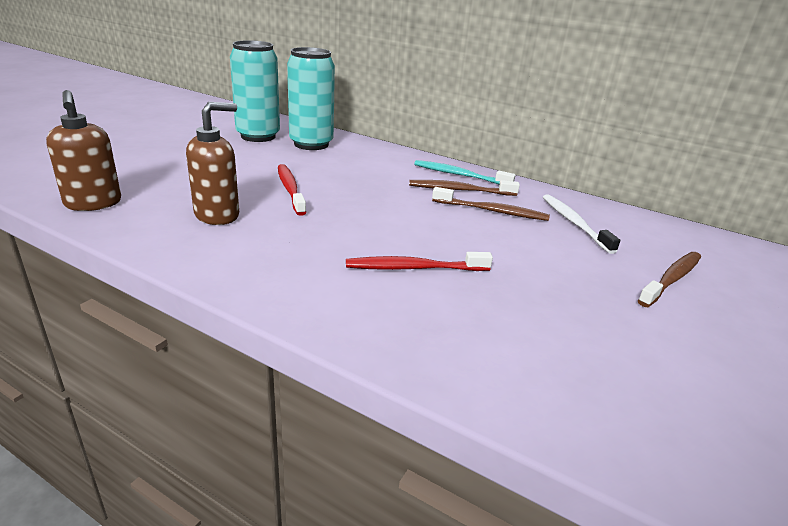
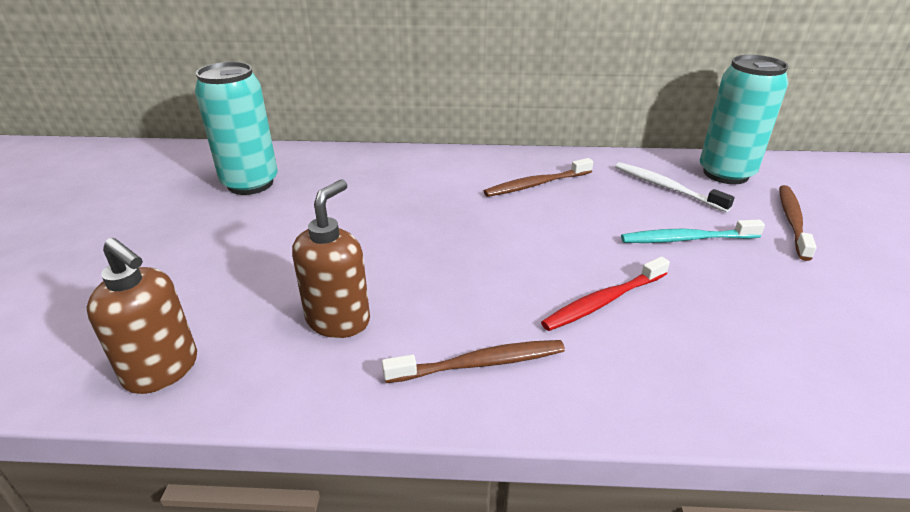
camera: 25 degrees left, 5 degrees up
(290, 189) = (375, 249): red toothbrush -> none
(311, 144) = (324, 174): turquoise can -> turquoise can (725, 174)
(459, 175) = (516, 165): turquoise toothbrush -> turquoise toothbrush (686, 239)
(492, 211) = (590, 200): brown toothbrush -> brown toothbrush (480, 363)

